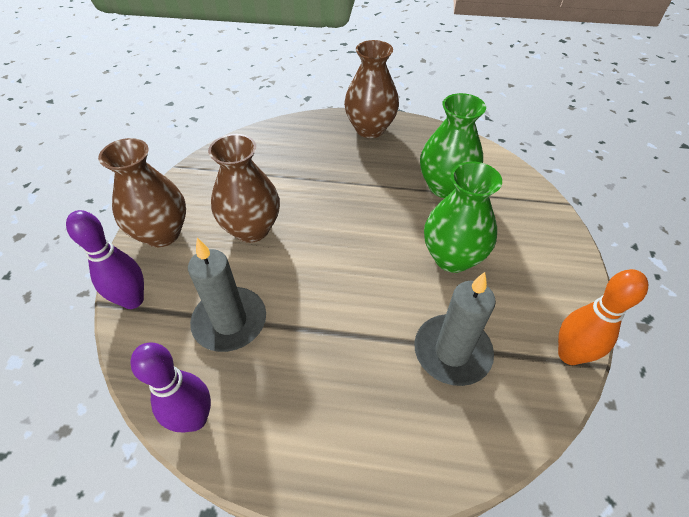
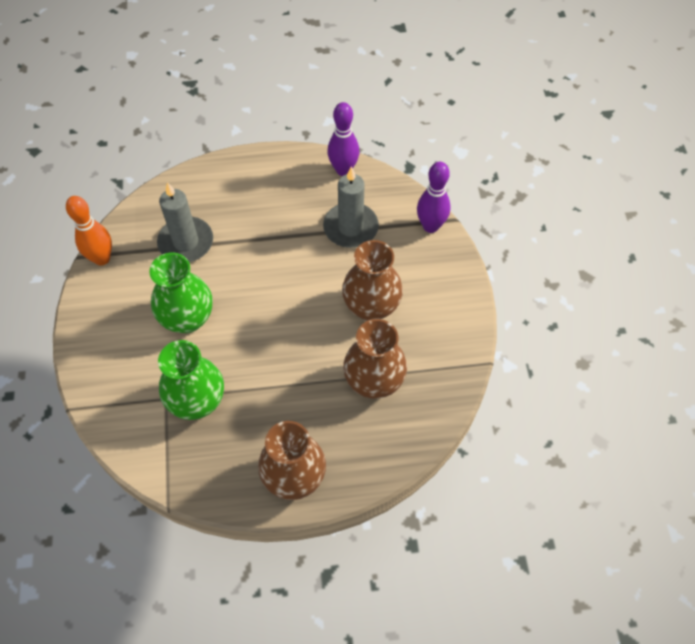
camera: 165 degrees right, 10 degrees up
(162, 233) = (447, 284): brown vase -> brown vase (374, 381)

